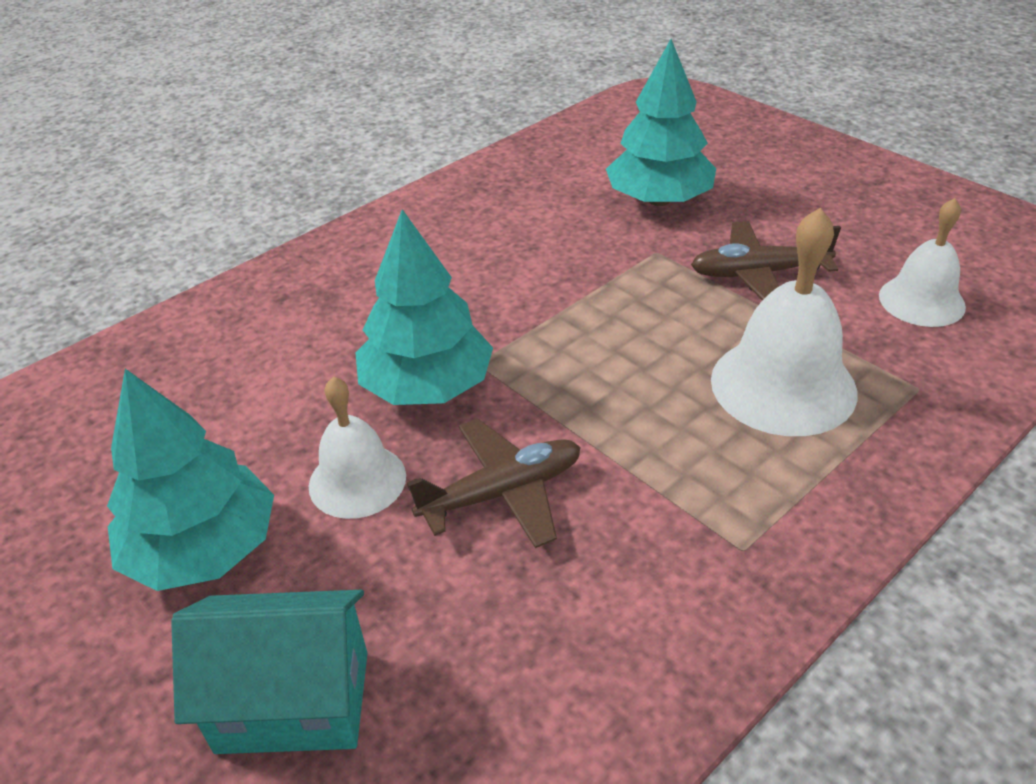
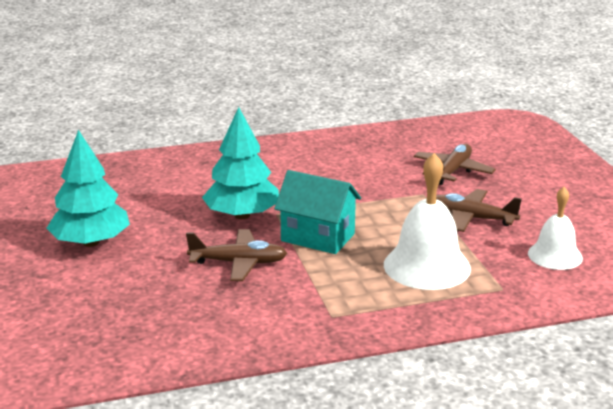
camera: 25 degrees right, 15 degrees down
(293, 701) = (87, 299): turquoise house -> turquoise house (317, 237)
(357, 480) = (177, 239): white bell -> none
(659, 200) = (452, 171): turquoise tree -> brown plane

